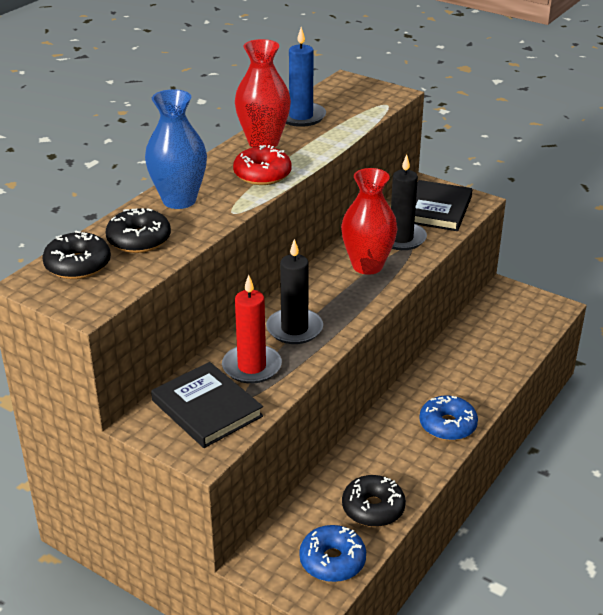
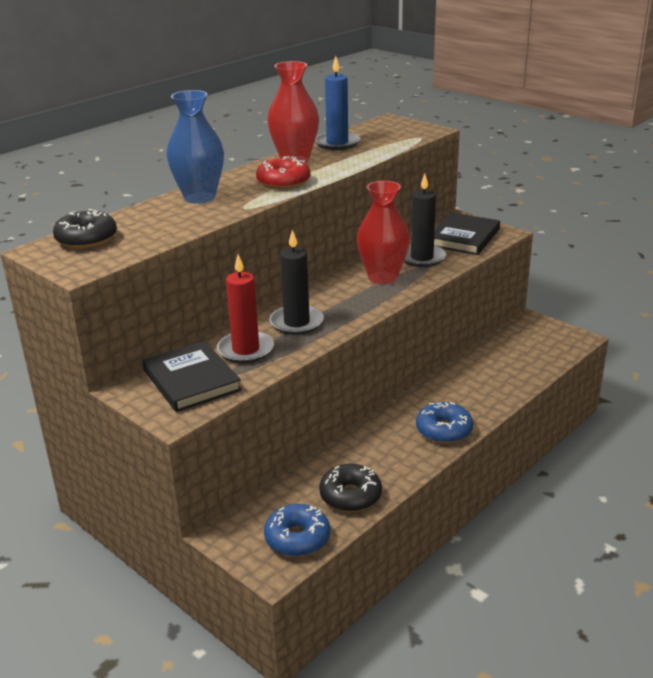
camera: 10 degrees right, 5 degrees down
(139, 240) = (150, 224): black donut -> none

